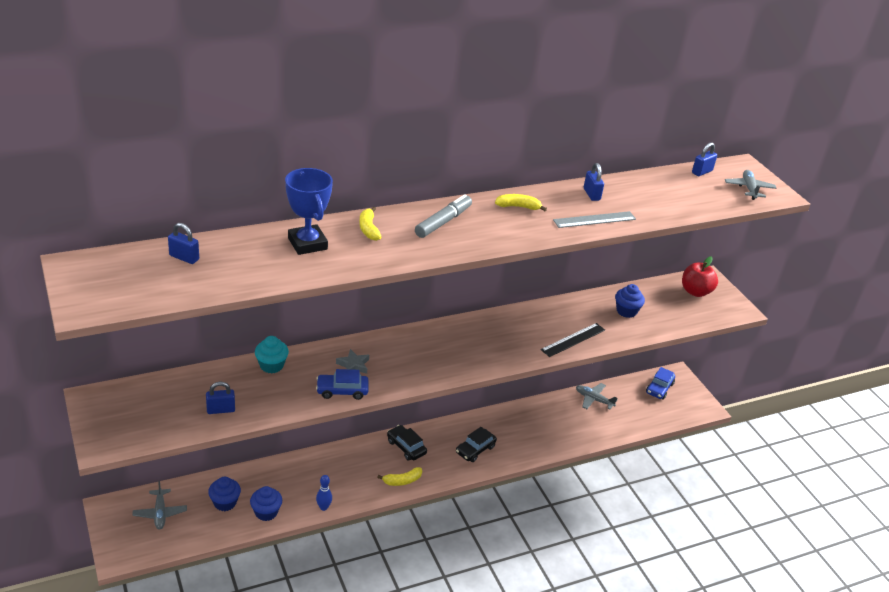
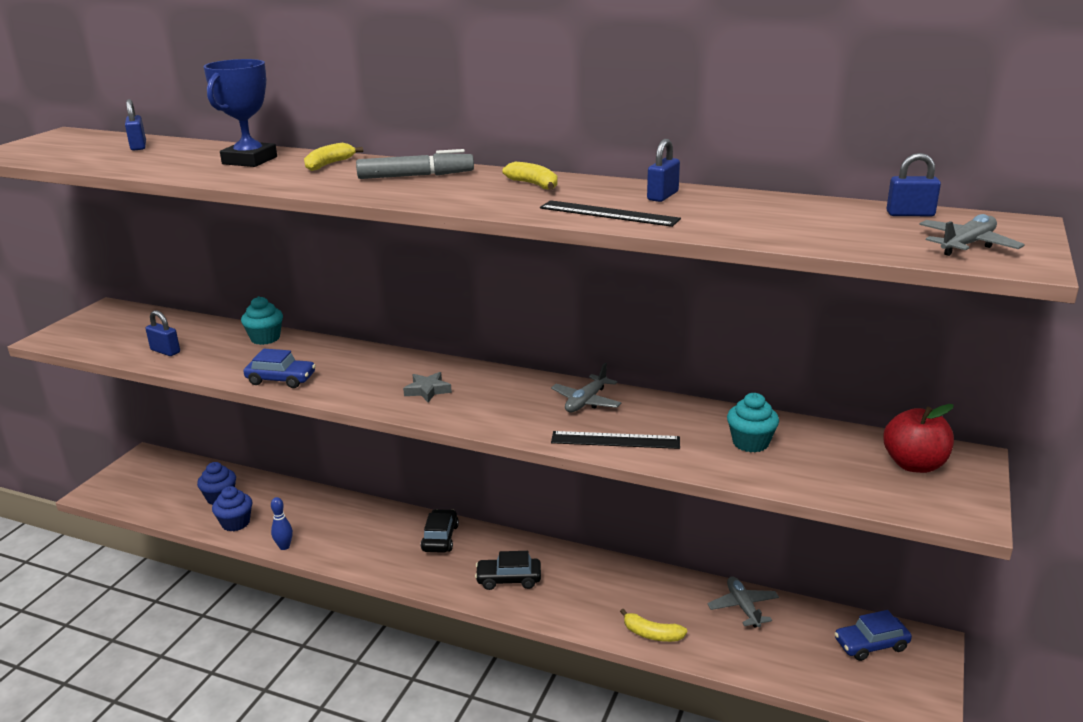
camera: 50 degrees right, 10 degrees down
(160, 513) = (167, 479): grey plane -> grey plane (586, 401)
(342, 391) = (281, 379): blue car -> blue car turned 150 degrees clockwise
(353, 365) = (331, 365): grey star -> grey star (427, 390)
(402, 481) = (388, 565): yellow banana -> yellow banana (651, 634)
(594, 219) = (608, 213): grey ruler -> black ruler
(626, 311) = (750, 443): blue cupcake -> turquoise cupcake

